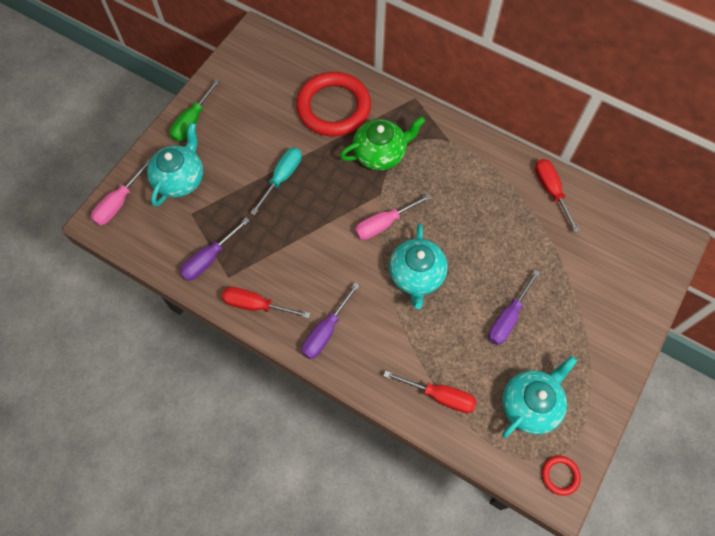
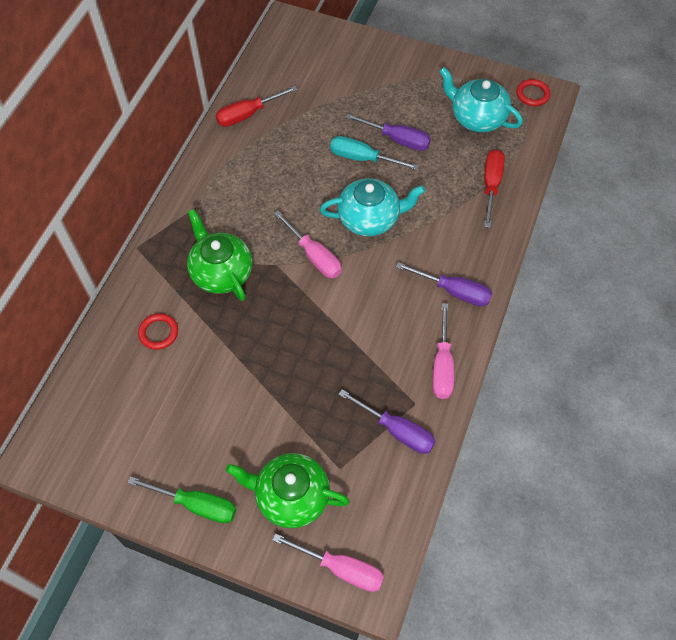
camera: 100 degrees left, 5 degrees down
(180, 179) = (291, 496): turquoise teapot -> green teapot
(255, 305) = (442, 366): red screwdriver -> pink screwdriver
(282, 177) = (270, 372): turquoise screwdriver -> turquoise screwdriver (362, 158)
(333, 107) = (158, 333): red ring -> red ring, size x0.41

